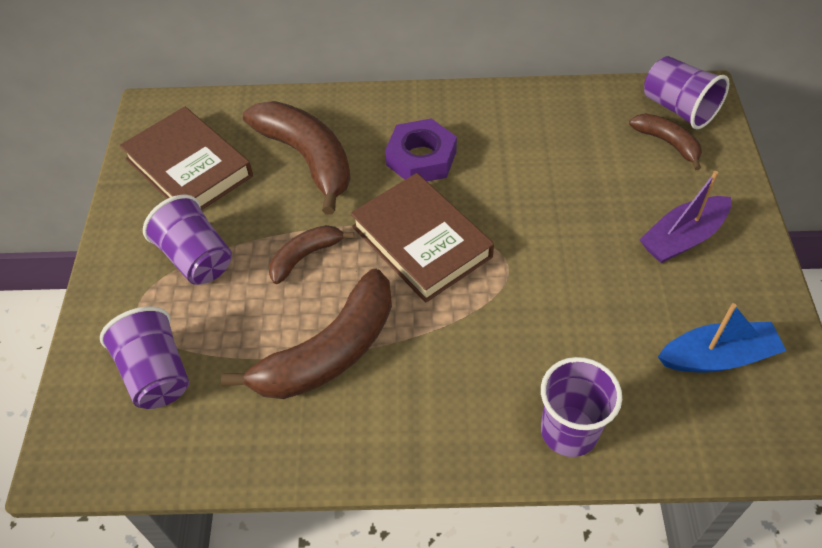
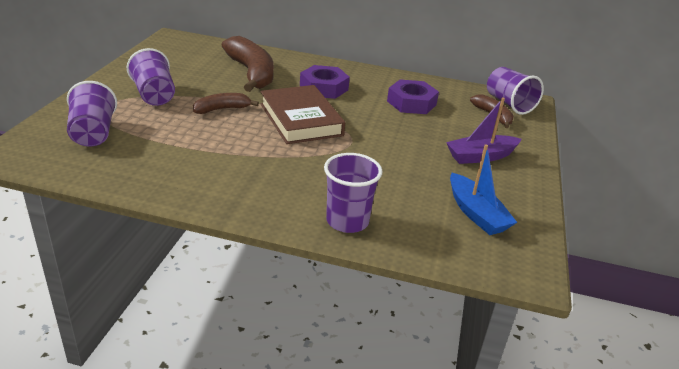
camera: 10 degrees right, 20 degrees down
(189, 167) = (177, 61): brown book -> none
(329, 351) = (209, 149): brown banana -> none
(552, 151) = (411, 103): none -> purple nut
(717, 357) = (476, 213): blue boat -> blue boat turned 60 degrees clockwise

